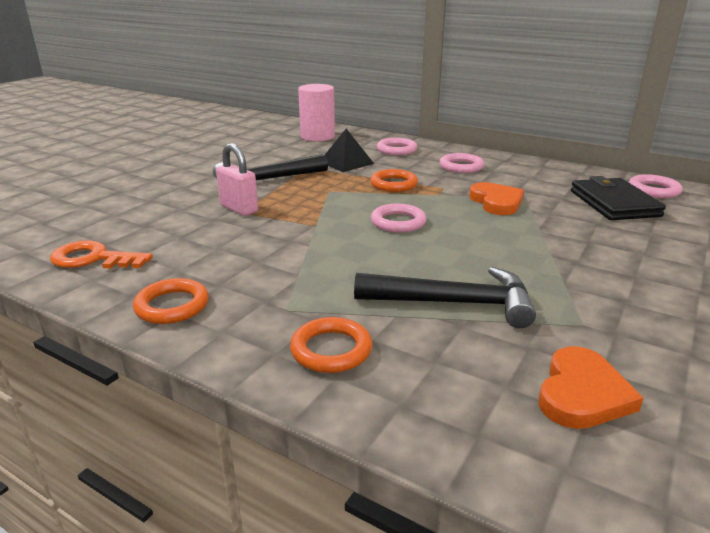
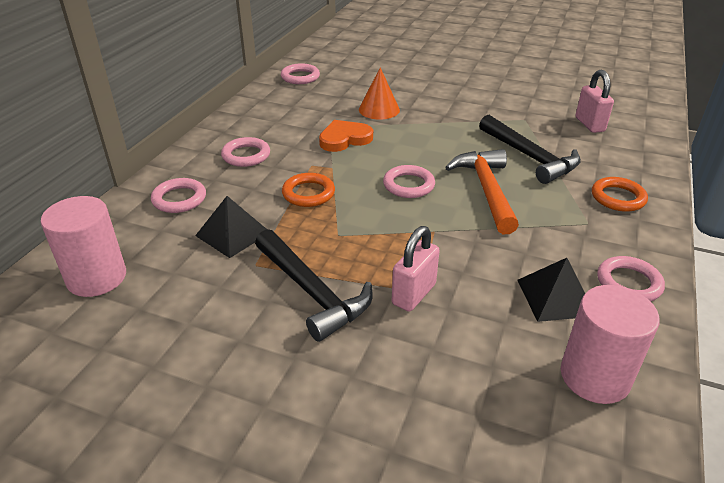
camera: 100 degrees left, 10 degrees up
(93, 258) = (594, 377): orange key -> pink cylinder
(172, 306) = (628, 283): orange ring -> pink ring
(187, 262) = (555, 297): none -> black pyramid
(378, 259) = (486, 190): none -> orange hammer
(454, 303) = (530, 157): black hammer -> black hammer turned 150 degrees clockwise
(577, 223) = (379, 109): none -> orange cone
(582, 394) = (589, 124): orange heart -> pink padlock
(613, 203) = (333, 93): black wallet -> none

